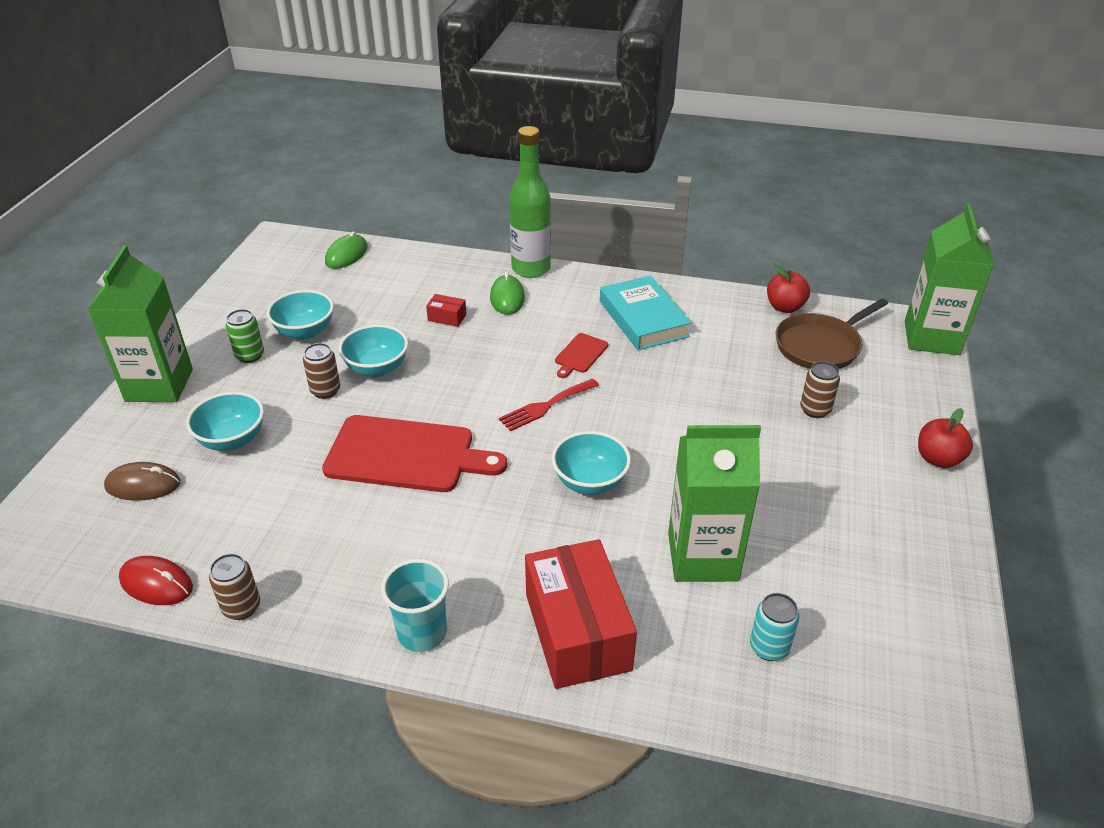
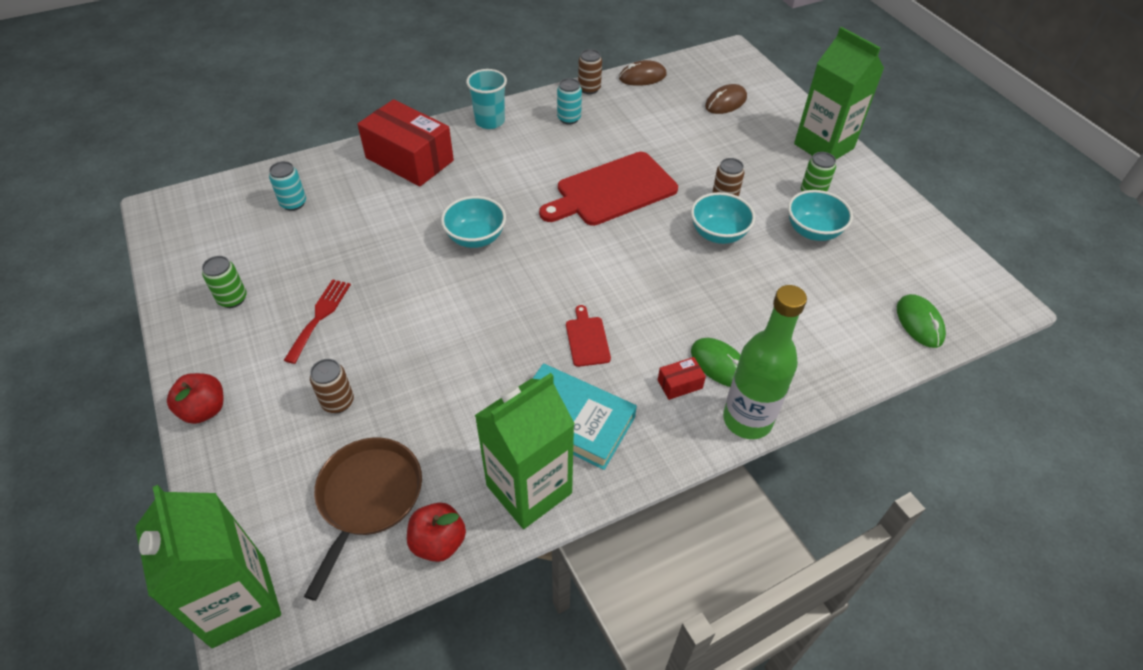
camera: 140 degrees right, 10 degrees up
(156, 583) = (642, 77): red mouse -> brown mouse
(232, 440) = (724, 144): turquoise bowl -> none
(328, 573) = (569, 118): none -> turquoise can
(447, 317) = (737, 309): red box -> red box (680, 384)
(546, 406) = (563, 275): red fork -> red fork (319, 316)
(703, 557) = (363, 231): green carton -> green carton (529, 489)
(887, 552) = (232, 299): none -> green can

